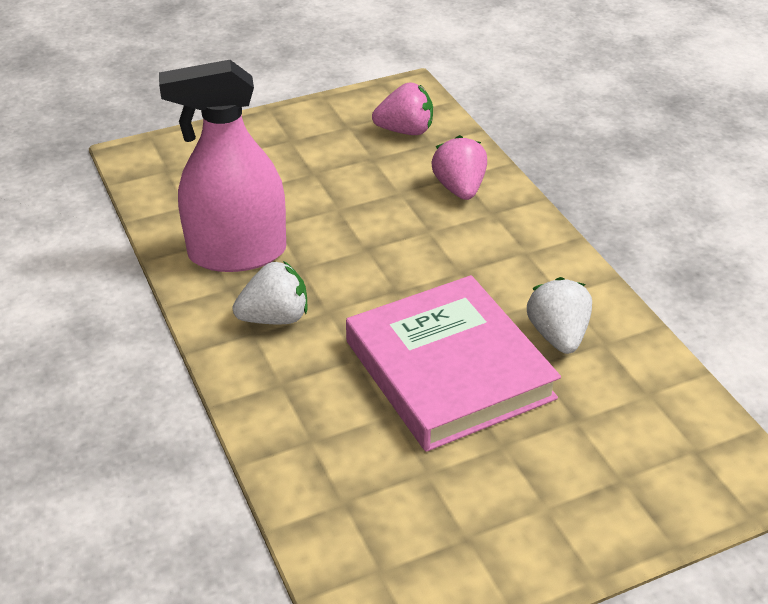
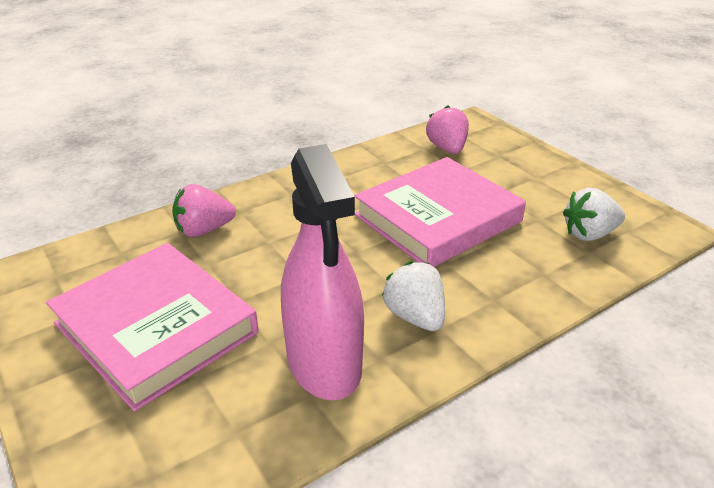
camera: 100 degrees left, 5 degrees down
(316, 165) = (155, 328): none -> pink book
(405, 131) = (95, 271): pink strawberry -> pink strawberry (447, 148)
(558, 335) = (383, 178): white strawberry -> white strawberry (589, 234)

